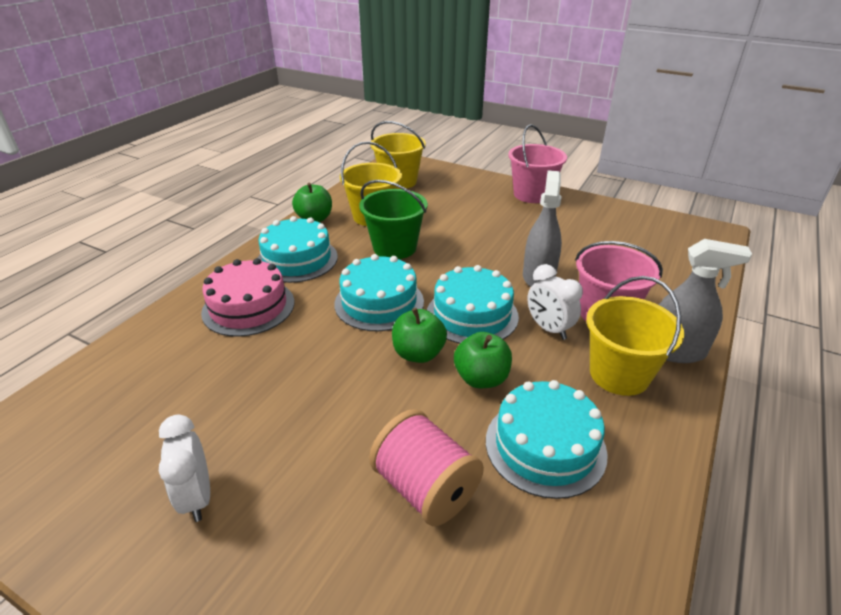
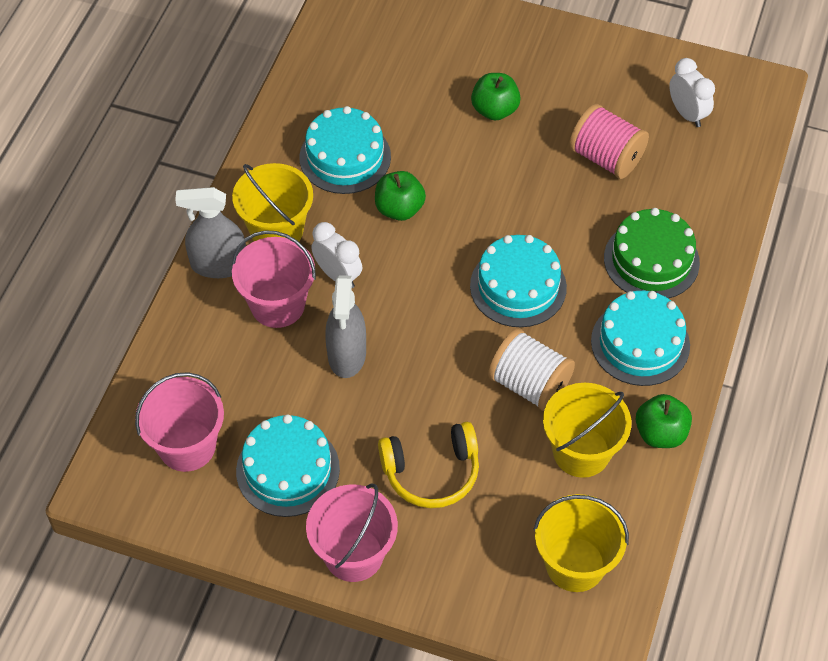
camera: 170 degrees right, 20 degrees up
(197, 497) = (581, 90): white clock -> white clock (687, 114)
(248, 307) = (651, 260): pink cake -> green cake
(394, 247) = (529, 384): green bucket -> white spool
(418, 354) = (460, 227): green apple -> green apple (494, 110)
(425, 488) = (429, 116): pink spool -> pink spool (606, 158)
(472, 315) = (417, 283): turquoise cake -> turquoise cake (288, 470)
(478, 218) = (431, 472): none -> yellow headphones
(658, 243) = (187, 446): none -> pink bucket

